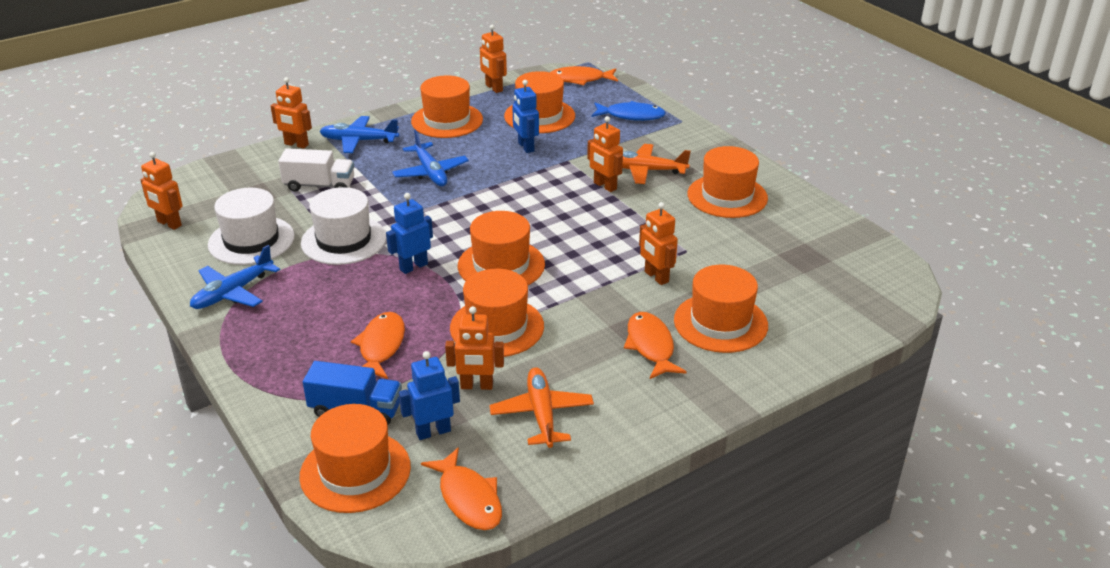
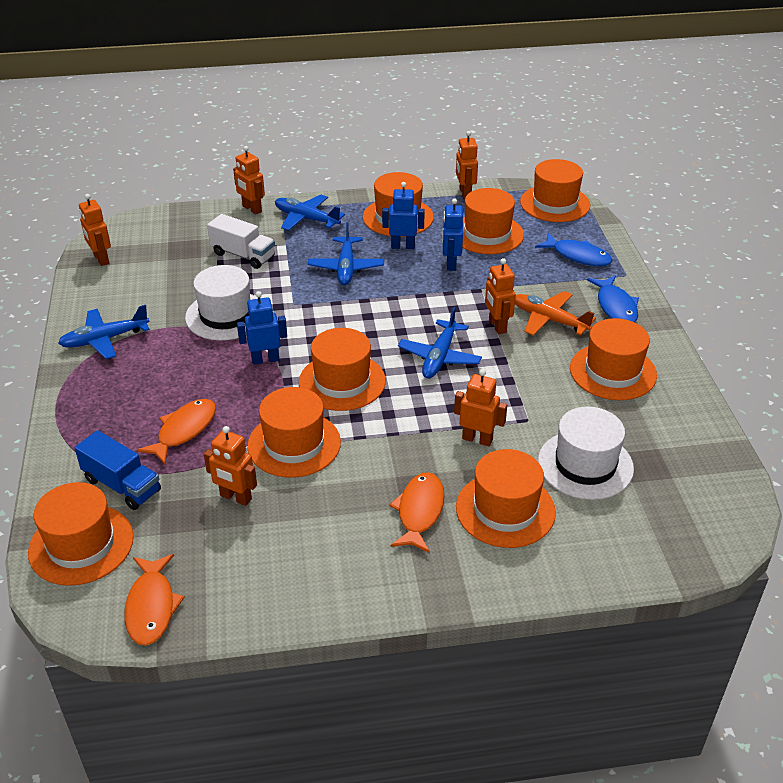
camera: 25 degrees right, 5 degrees up
(251, 240) = (152, 293): white hat -> white hat (585, 465)
(433, 431) = (168, 530): blue robot -> blue robot (403, 246)
(541, 414) = (271, 546): orange plane -> none
(574, 223) = (439, 357): none -> blue plane
(580, 79) = (555, 203): orange fish -> orange hat
(656, 277) = (477, 439): orange robot -> orange robot turned 120 degrees clockwise
(692, 147) = (615, 307): none -> blue fish

